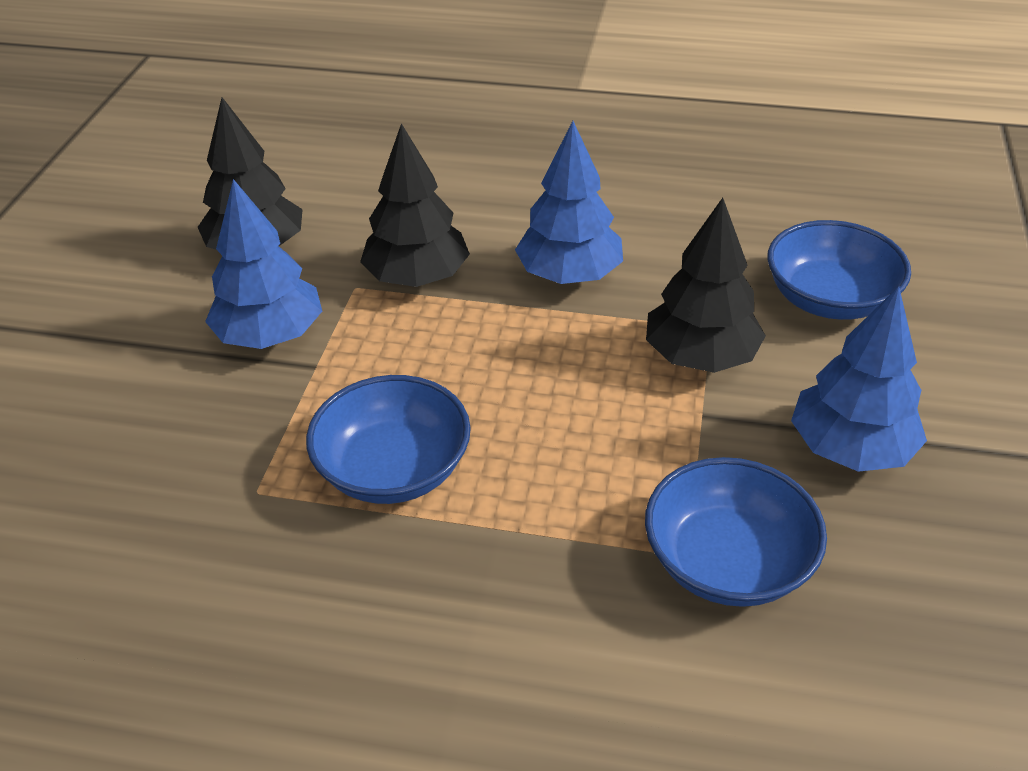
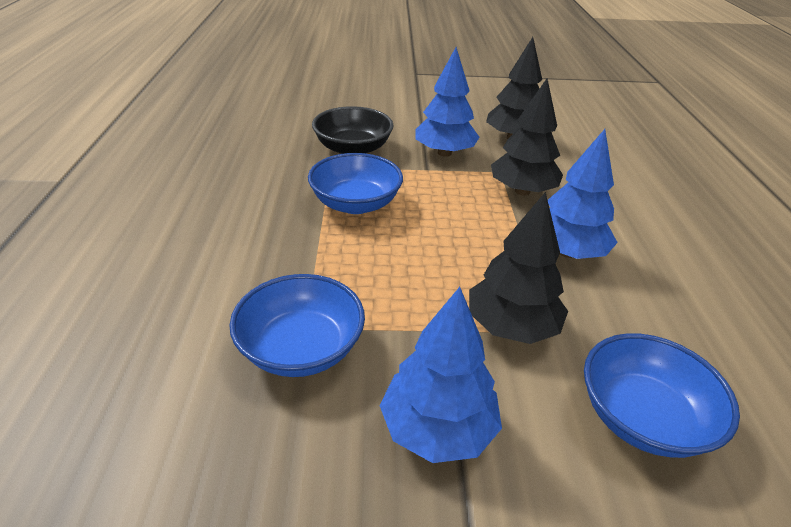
camera: 75 degrees right, 5 degrees down
(202, 453) = (353, 149): none -> black bowl

